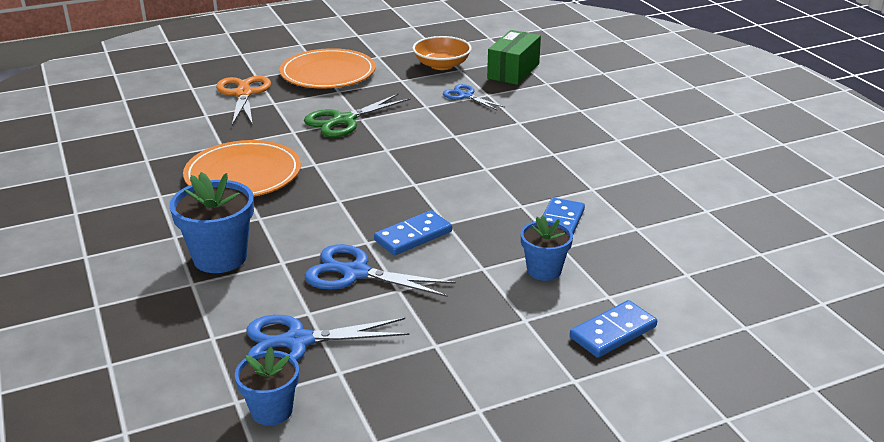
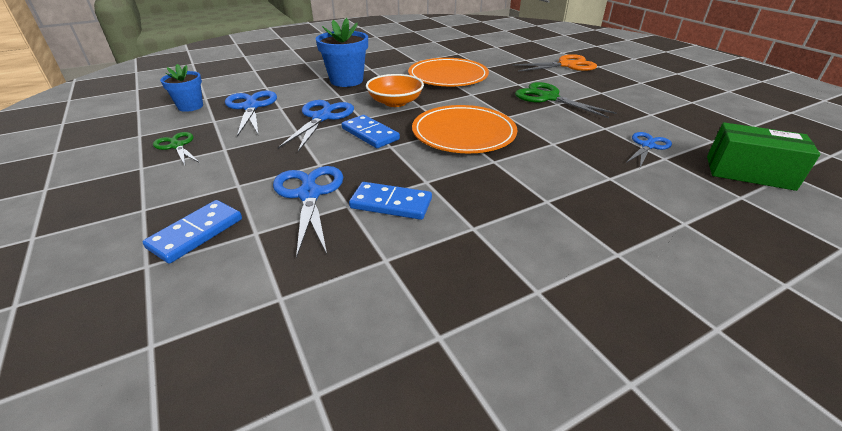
camera: 85 degrees right, 5 degrees up
(328, 73) = (631, 86): orange plate -> orange plate (463, 133)
(419, 391) = (177, 146): none -> green scissors
(442, 65) = (710, 131): orange bowl -> orange bowl (395, 102)
(544, 270) = (309, 194): blue flower pot -> blue scissors
(613, 332) = (196, 233): blue domino -> blue domino turned 75 degrees clockwise

